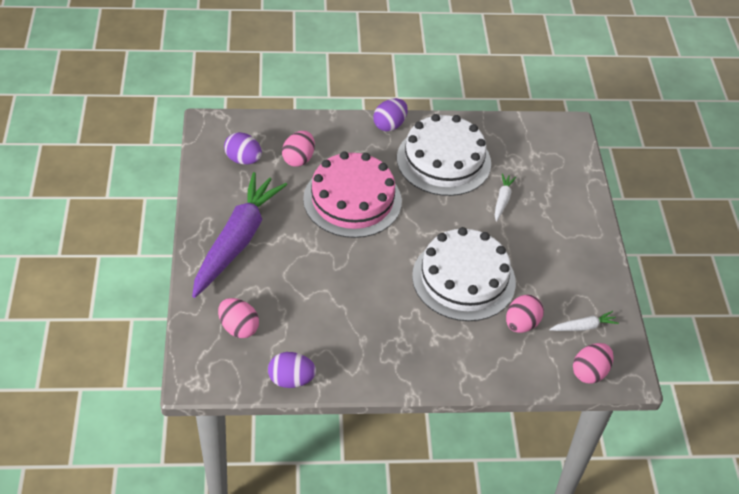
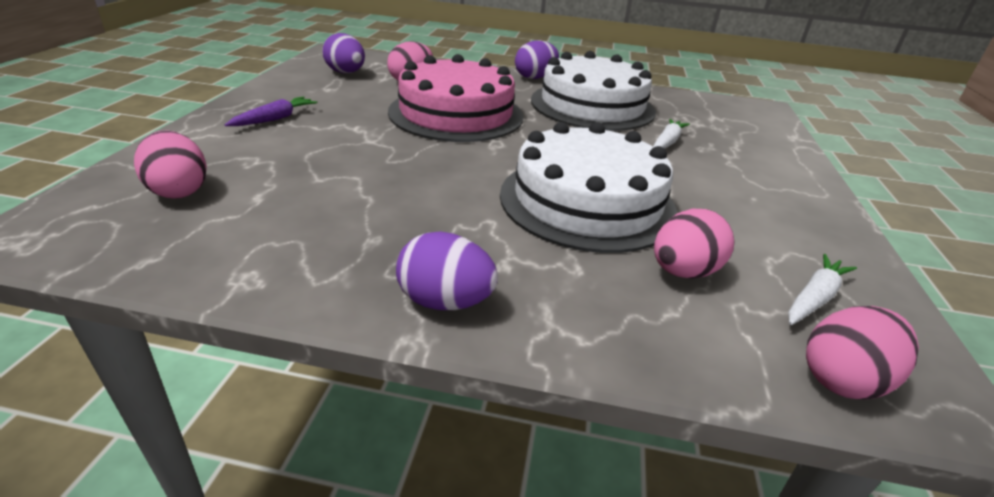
camera: 15 degrees right, 15 degrees down
(237, 241) = (275, 119): purple carrot -> purple carrot, size x0.40
(291, 380) = (191, 268): purple egg -> purple egg (445, 302)
(583, 327) = (814, 298): white carrot -> white carrot turned 45 degrees counterclockwise

